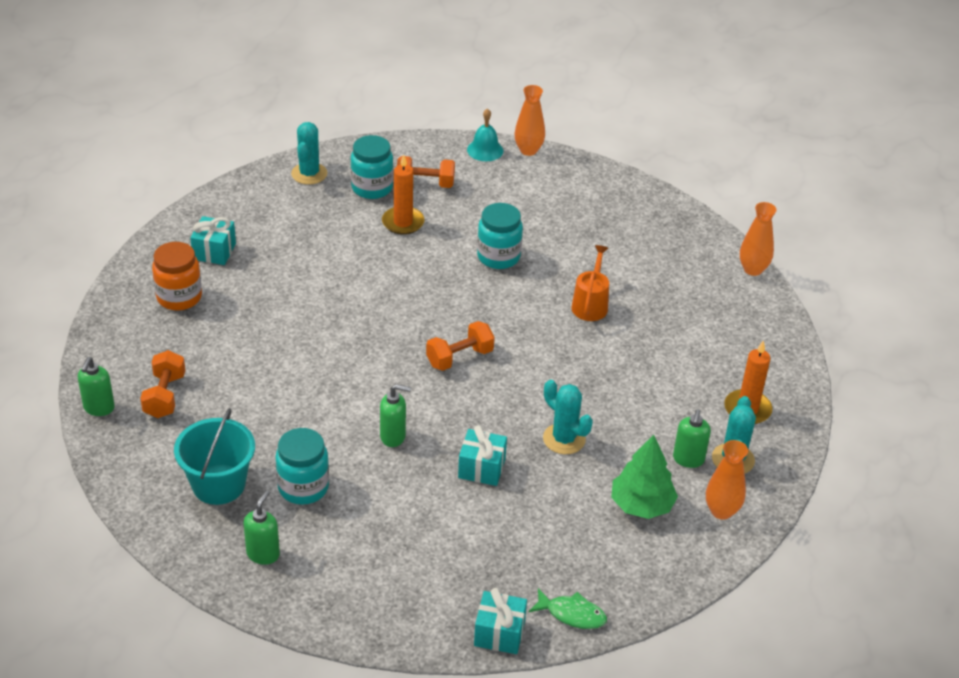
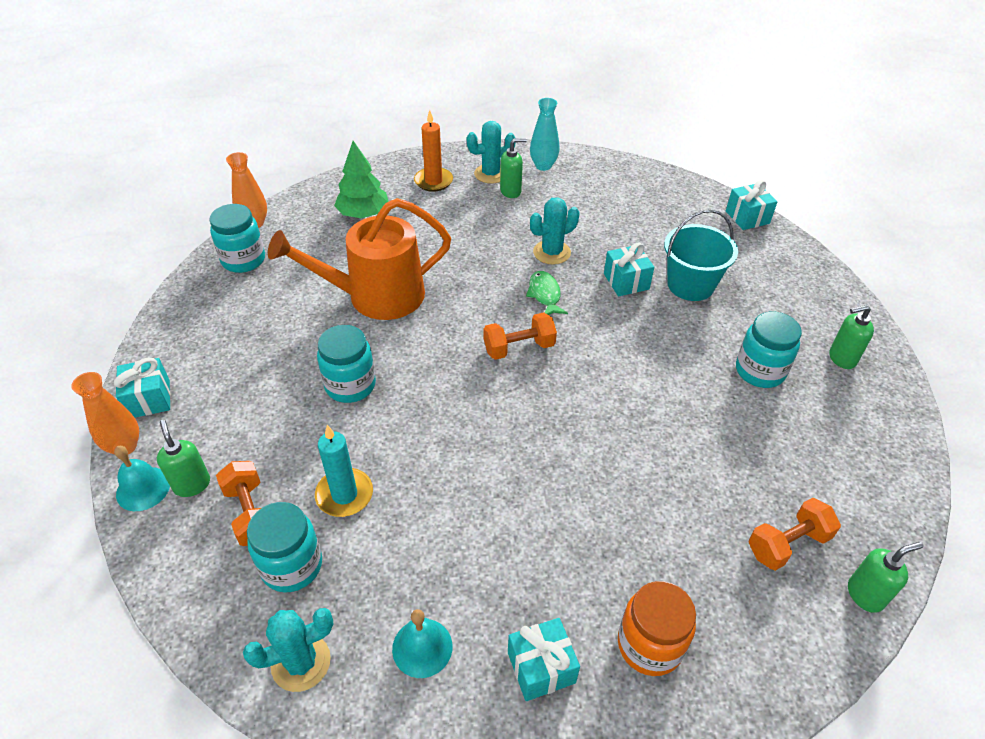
camera: 120 degrees left, 5 degrees up
(218, 484) = (822, 428): turquoise bucket -> turquoise bucket (690, 285)
(272, 215) = (422, 647): none -> turquoise bell
(393, 436) = (650, 345): green soap dispenser -> green soap dispenser (192, 484)
(403, 222) = (344, 494): orange candle -> turquoise candle
(459, 358) = (519, 348): orange dumbbell -> orange dumbbell turned 45 degrees counterclockwise
(564, 439) = (552, 252): turquoise cactus -> turquoise cactus turned 45 degrees clockwise
(565, 168) = (149, 399): none -> turquoise gift
(572, 614) = (696, 195): green fish -> green fish (545, 295)
(590, 305) = (376, 296): orange watering can -> orange watering can, size x1.98
(641, 505) = (574, 197): green tree -> green tree (363, 214)
(699, 248) = (243, 260): none -> turquoise jar
(721, 511) = (543, 166): orange vase -> turquoise vase

